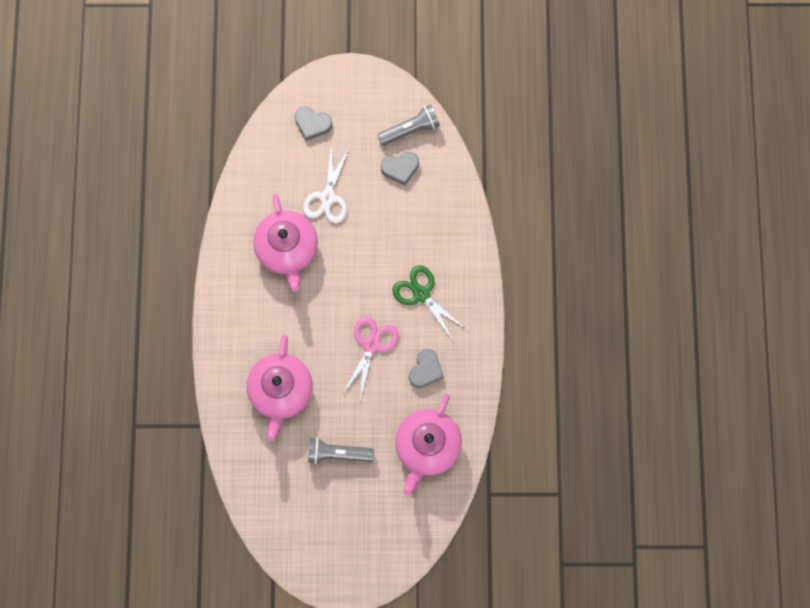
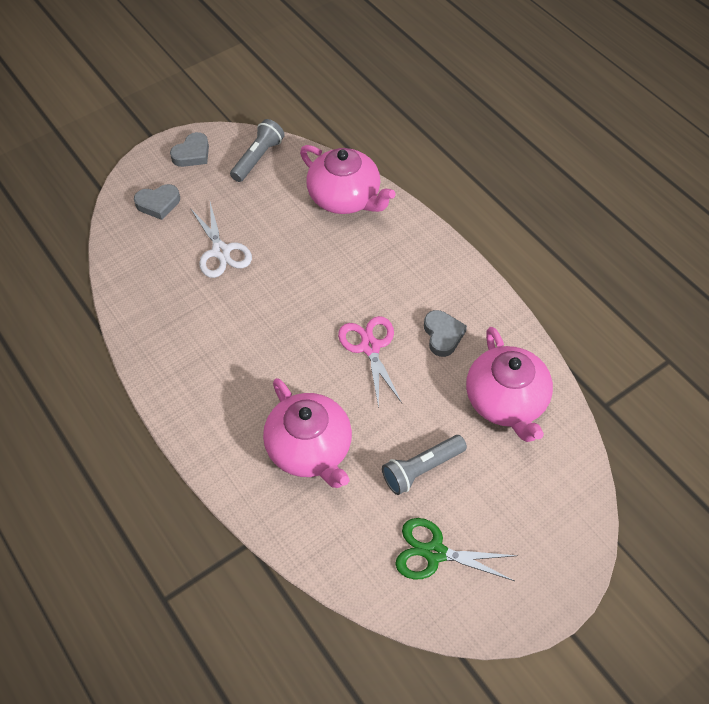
camera: 35 degrees left, 20 degrees down
(287, 249) = (213, 316): pink teapot -> pink teapot (345, 198)
(400, 168) = (273, 191): grey heart -> grey heart (192, 154)
(421, 294) = (381, 275): green scissors -> green scissors (434, 552)

